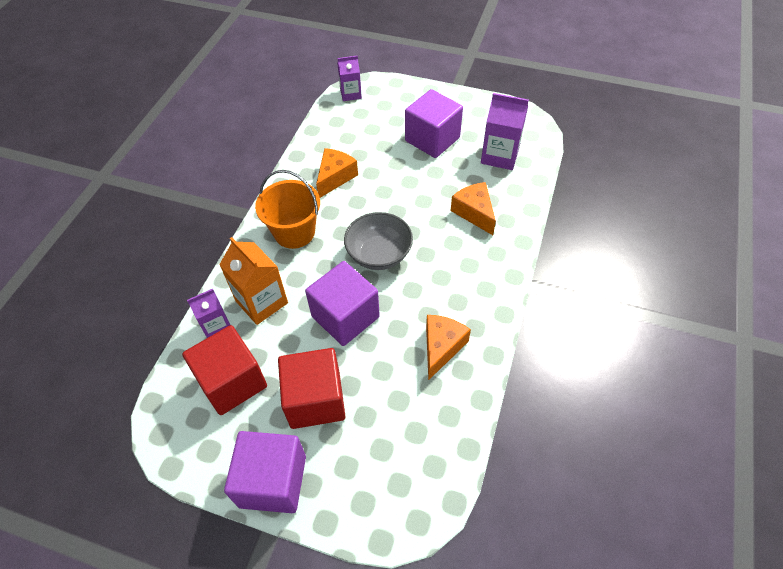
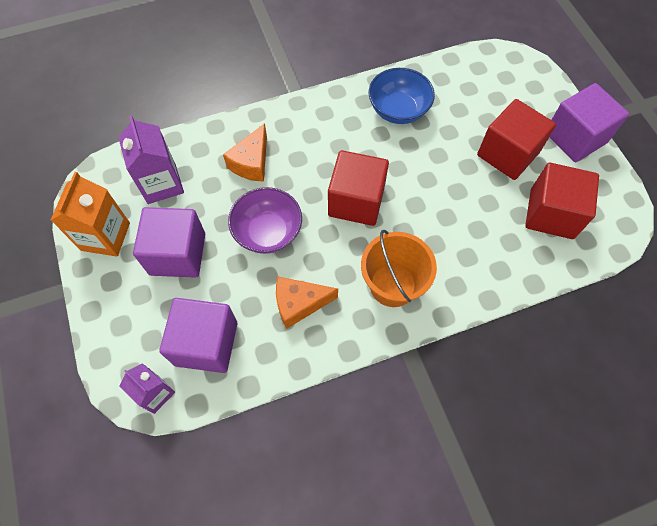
camera: 130 degrees left, 10 degrees up
(216, 325) = (528, 266): purple carton -> none
(261, 302) = (478, 251): orange carton -> orange carton (105, 236)
(345, 317) = (432, 183): purple cube -> purple cube (206, 343)
(379, 254) = (356, 201): grey bowl -> red cube
(404, 190) = (268, 232): none -> purple bowl
(441, 347) = (398, 110): orange cheese -> blue bowl

